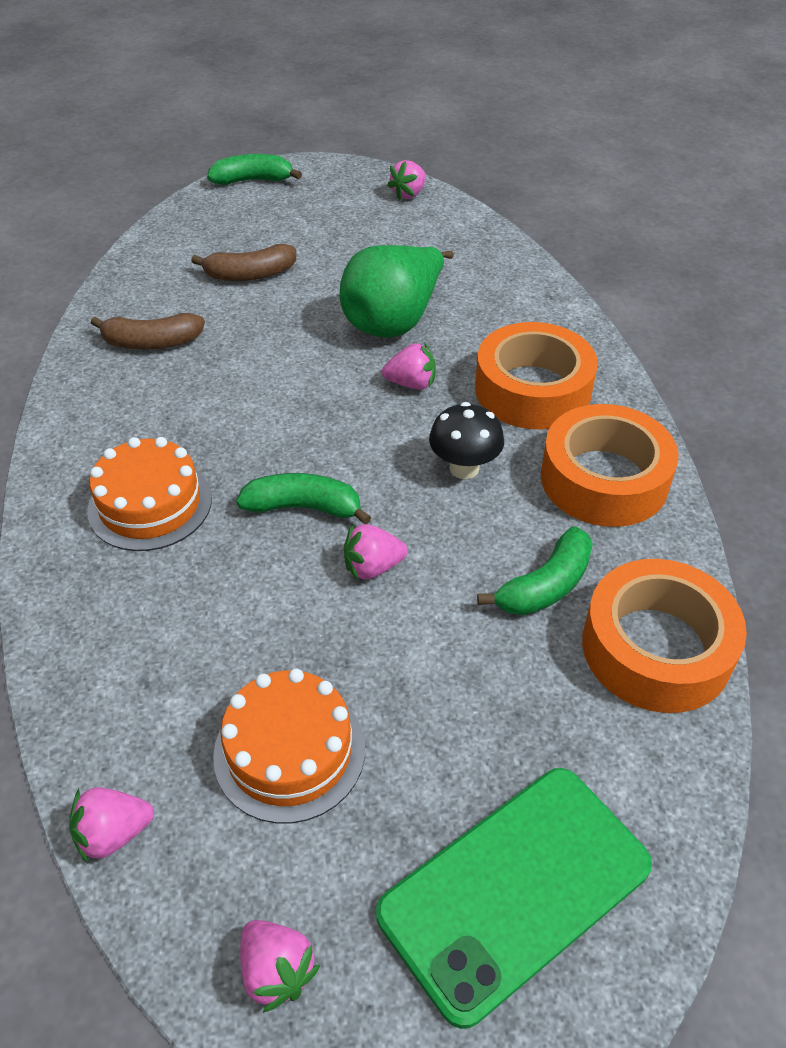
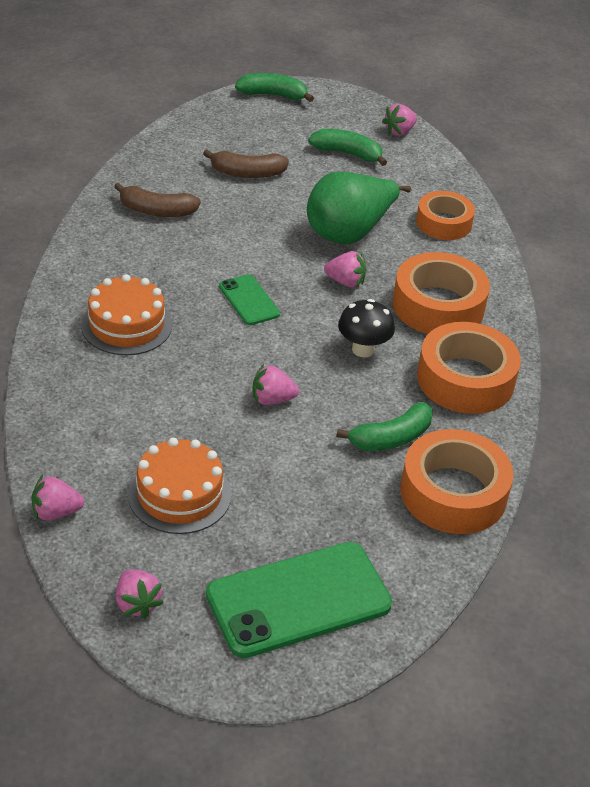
camera: 10 degrees right, 5 degrees down
(300, 434) = (249, 300): none -> green phone
(304, 508) = (236, 351): green banana -> green banana (347, 153)
(498, 287) = (444, 223): none -> orange tape

